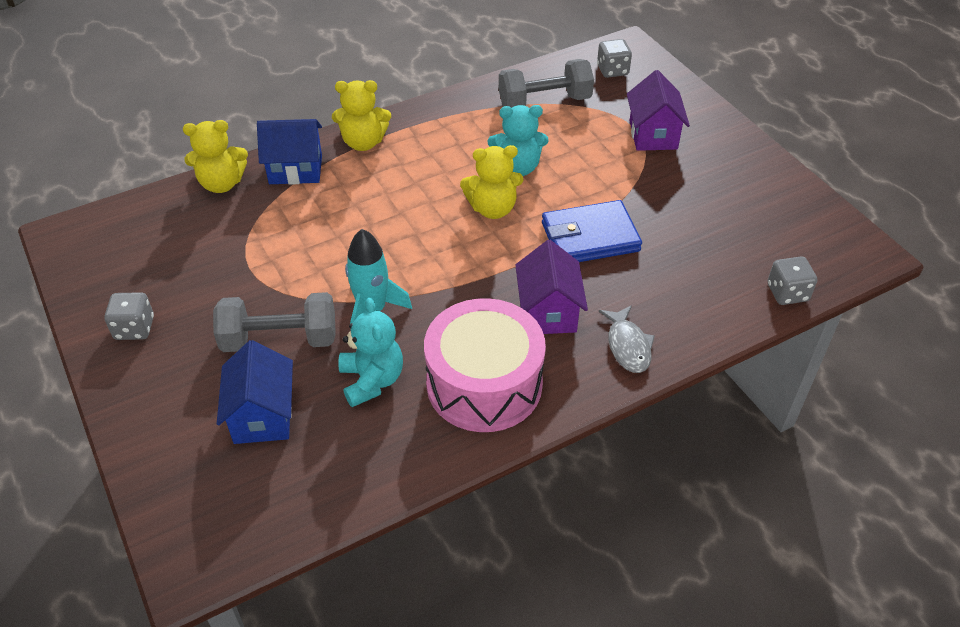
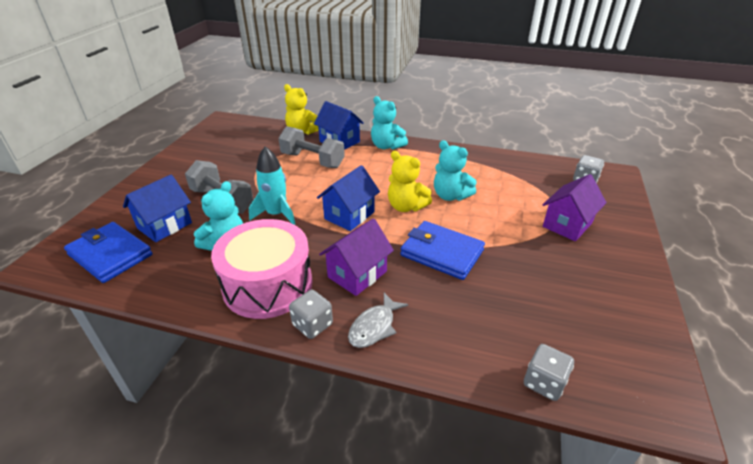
camera: 45 degrees right, 10 degrees down
(134, 328) = (185, 163): grey dice -> grey dice (312, 324)
(260, 491) = (110, 255): none -> blue wallet
(363, 142) = (386, 146): yellow teddy bear -> turquoise teddy bear
(451, 257) = (349, 215): none -> blue house
(544, 102) = (514, 174): grey dumbbell -> grey dumbbell (312, 160)

